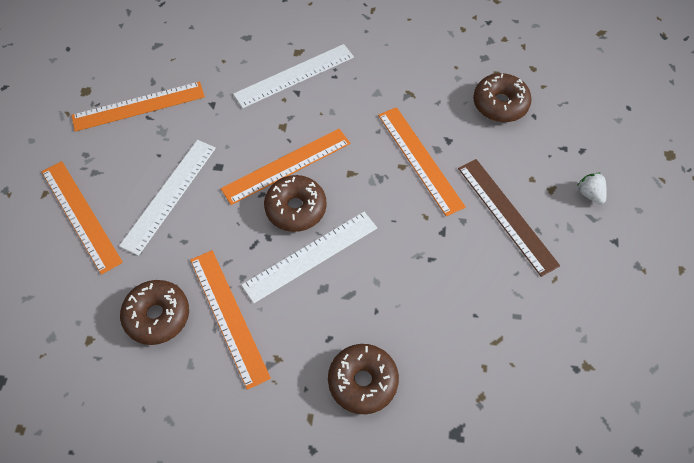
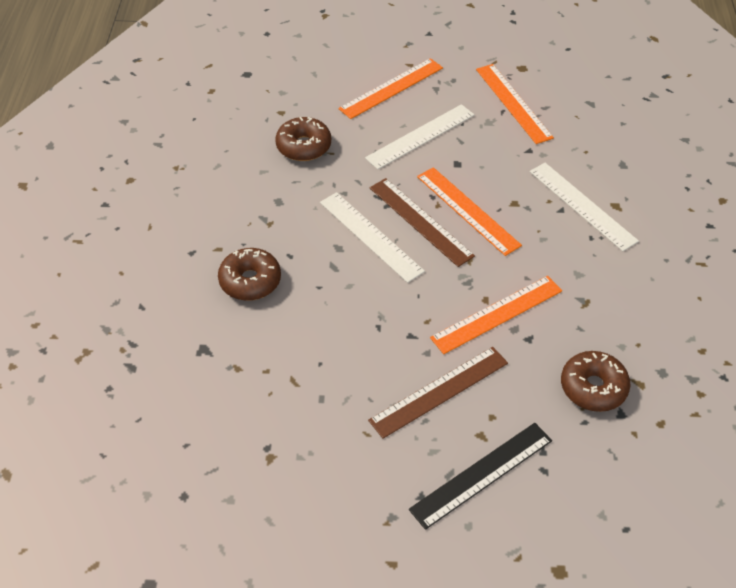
camera: 85 degrees right, 10 degrees down
(169, 195) = (420, 136): white ruler -> white ruler turned 60 degrees counterclockwise
(229, 316) = (306, 189): orange ruler -> none
(296, 208) = (420, 221): brown donut -> brown ruler
(590, 194) = (481, 474): white strawberry -> black ruler

